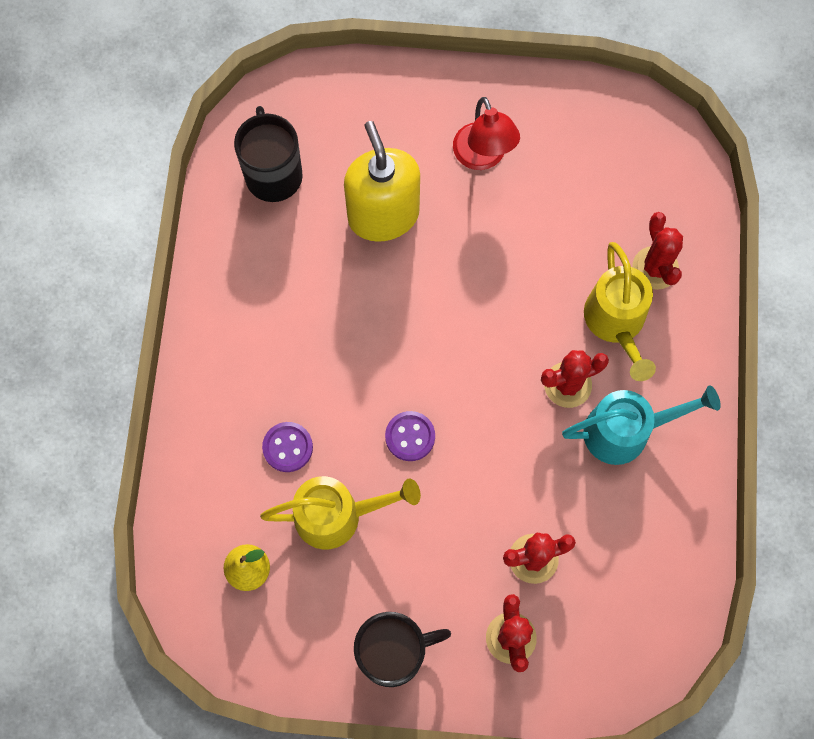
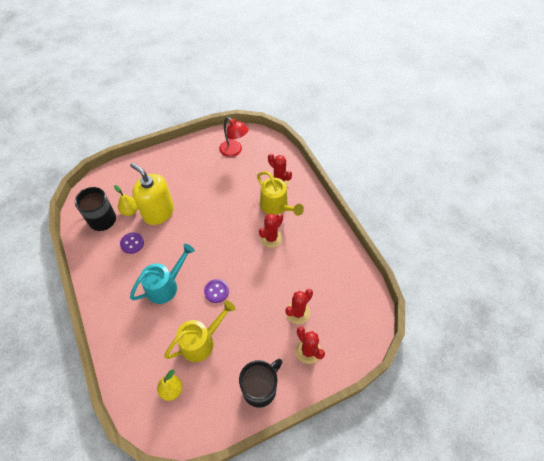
camera: 30 degrees left, 15 degrees down
(287, 447) = (163, 324): purple button -> purple button (132, 243)
(332, 184) = (130, 211): none -> yellow pear
(483, 157) = (189, 174): red lamp -> red lamp (234, 151)
(626, 431) = (305, 243): turquoise watering can -> turquoise watering can (166, 285)

